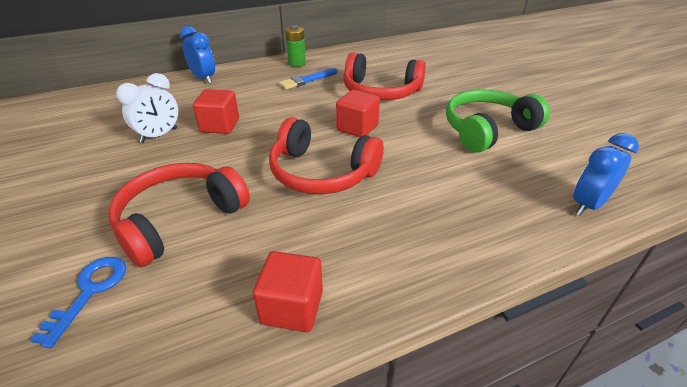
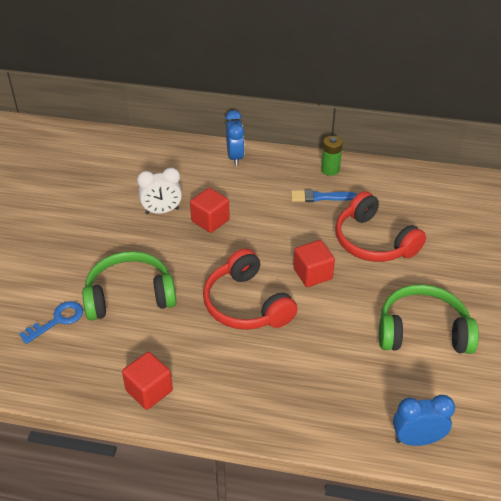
camera: 35 degrees right, 5 degrees up
(180, 220) = (130, 296): red headphones -> green headphones

